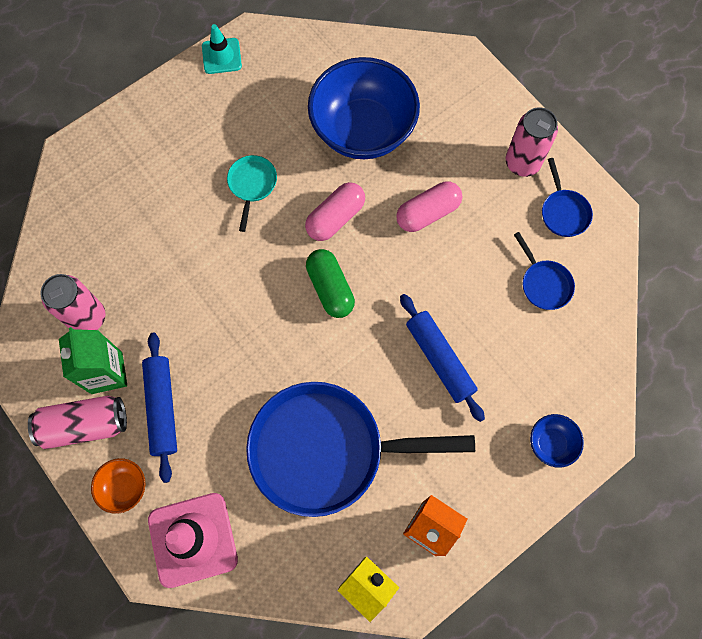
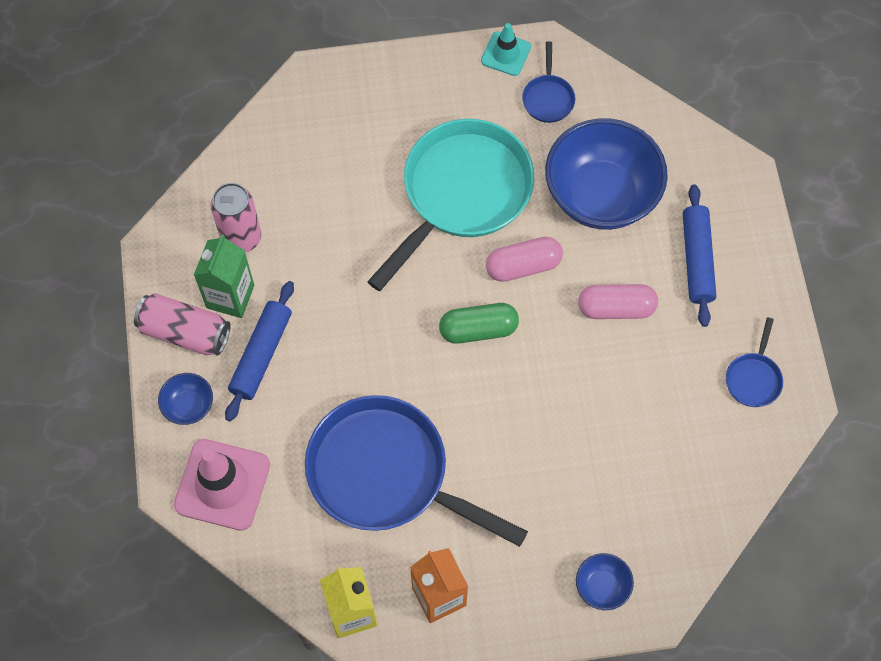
camera: 30 degrees right, 5 degrees down
(124, 487) = (189, 406): orange bowl -> blue bowl
(252, 185) = (462, 193): turquoise pan -> turquoise pan, size x2.38
(330, 288) = (478, 329): green capsule -> green capsule turned 75 degrees clockwise
(440, 359) = (543, 451): blue rolling pin -> blue rolling pin (697, 259)
(522, 163) = (742, 309): pink can -> none
(544, 284) = (689, 436): blue pan -> blue pan (548, 98)

